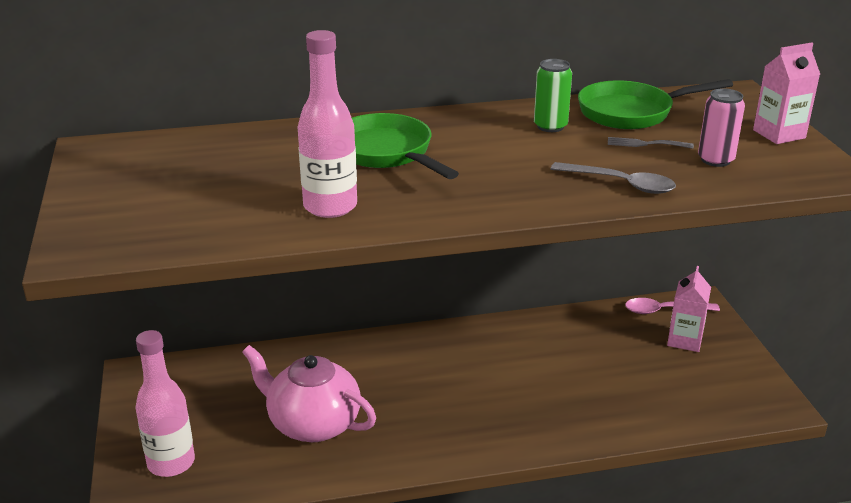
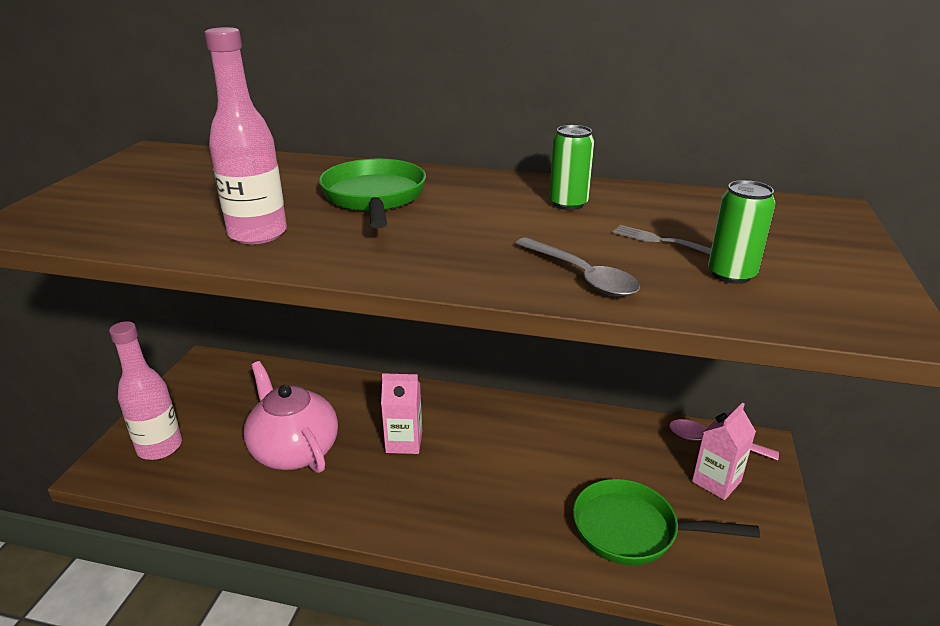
camera: 25 degrees right, 0 degrees up
(631, 112) = (676, 206): green pan -> green pan (633, 530)
(715, 160) = (731, 274): pink can -> green can
(779, 134) = (848, 262): pink carton -> pink carton (404, 442)

